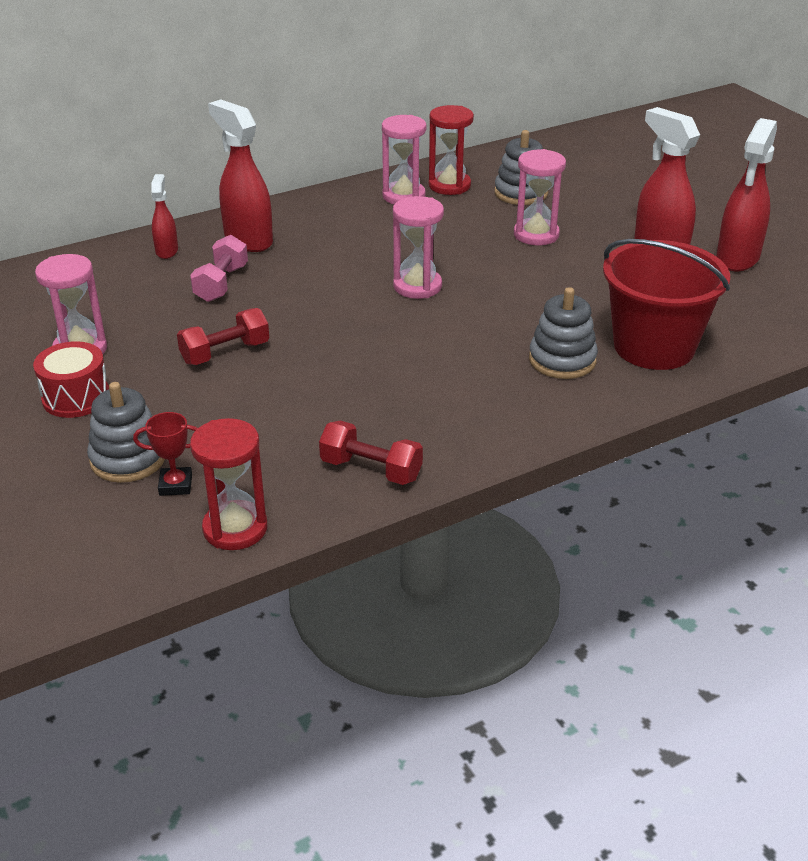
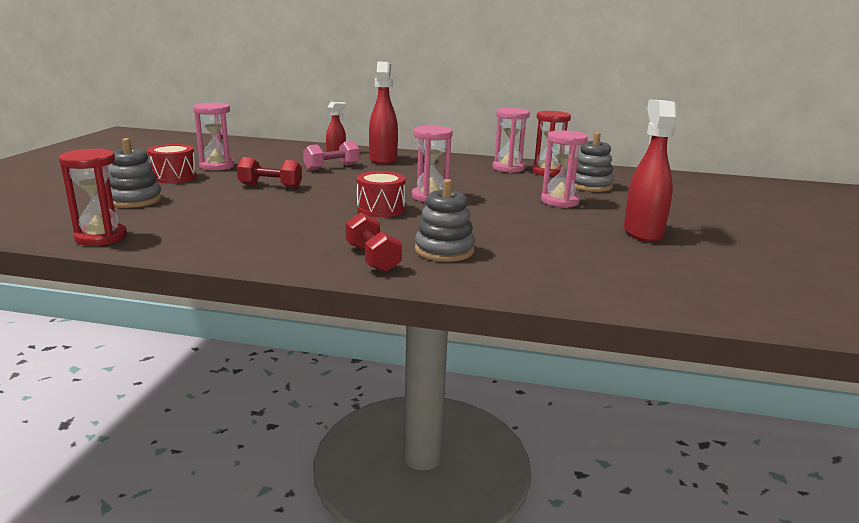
camera: 40 degrees right, 15 degrees down
(175, 485) = (125, 214): red trophy -> none
(371, 470) = (216, 246): red dumbbell -> red dumbbell (372, 258)
(409, 331) = (380, 209): none -> red drum
(654, 347) = (528, 268): red bucket -> none
(737, 258) = (706, 255): red spray bottle -> none

